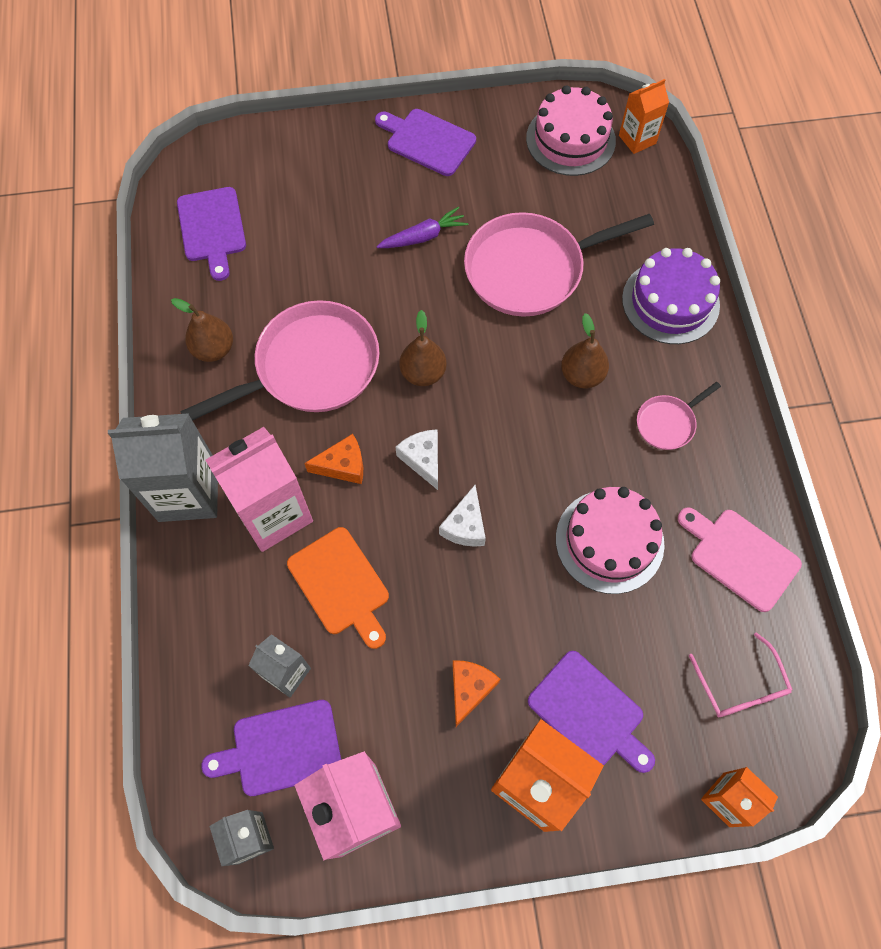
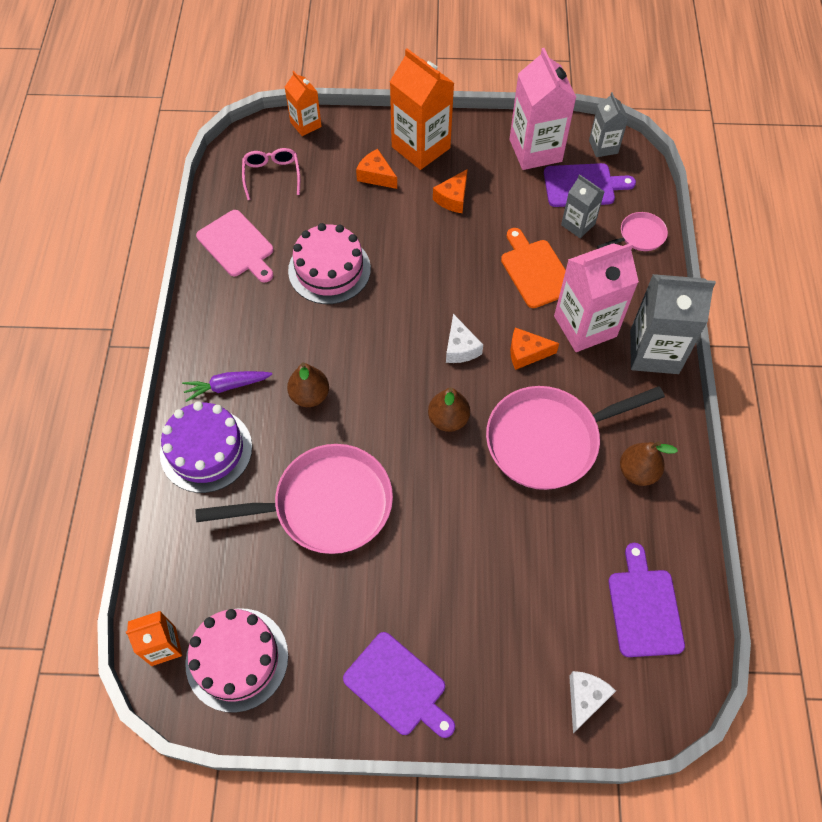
camera: 170 degrees left, 5 degrees down
(423, 237) = (424, 560): purple carrot -> purple carrot (227, 386)
(465, 525) = (435, 295): white cheese -> white cheese (585, 699)
(589, 712) = (376, 176): purple cutting board -> orange cheese
(667, 423) = (252, 345): pink pan -> pink pan (639, 236)

